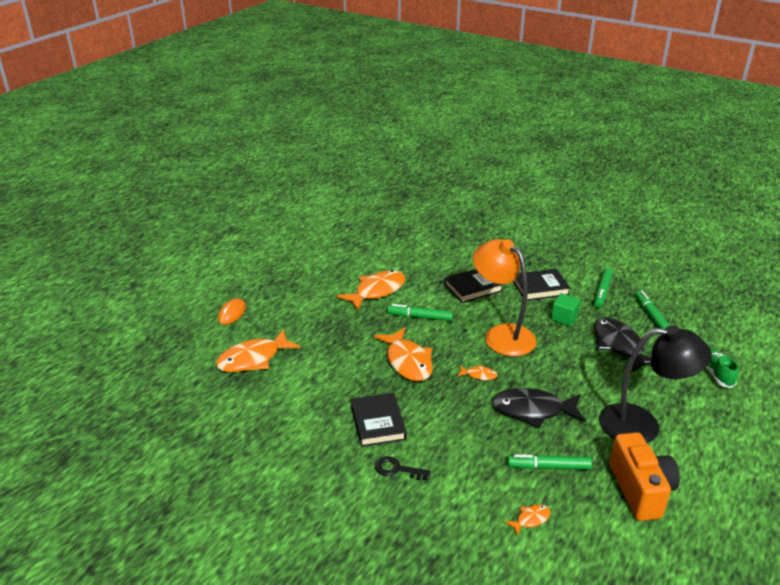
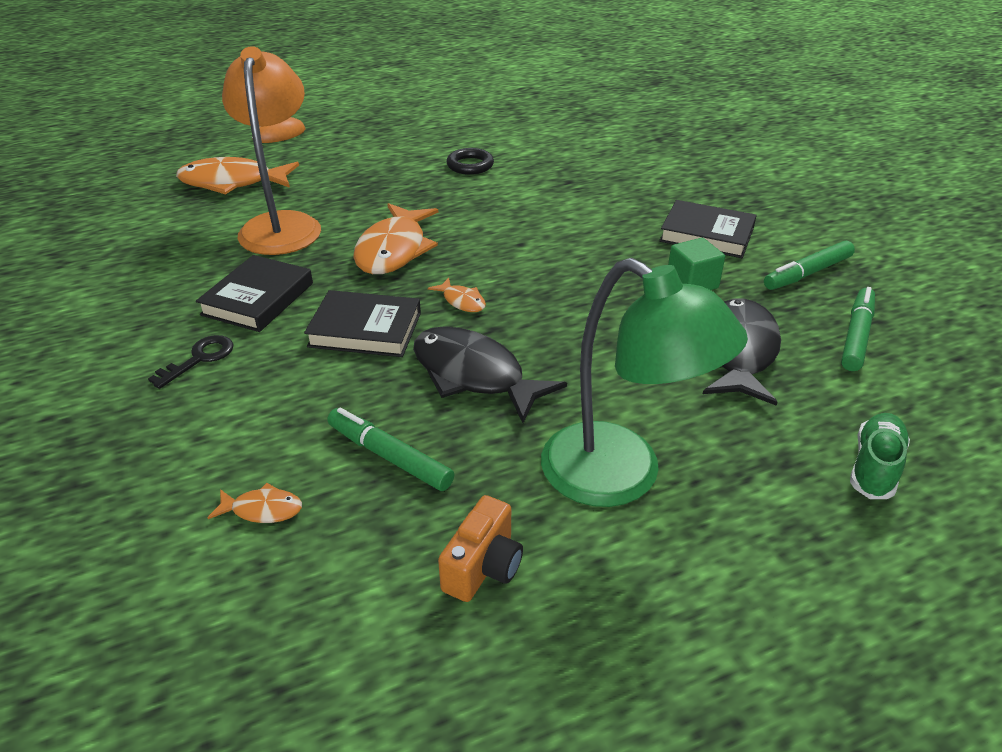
camera: 35 degrees right, 5 degrees up
(377, 291) = (470, 165): orange fish -> black ring
(397, 469) = (199, 359): black key -> black key turned 75 degrees clockwise
(420, 317) = (482, 209): green marker -> none
(473, 288) = (603, 202): black book -> black book (365, 330)
(501, 335) = (565, 268): orange lamp -> orange lamp (282, 225)
(640, 490) = (483, 567): orange camera -> orange camera, size x0.59
(642, 425) = (621, 477): black lamp -> green lamp

